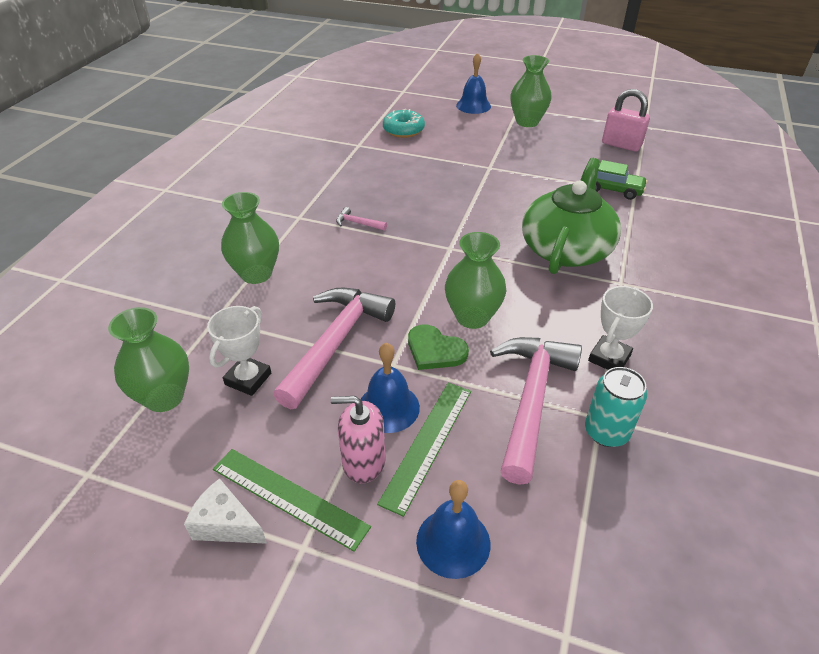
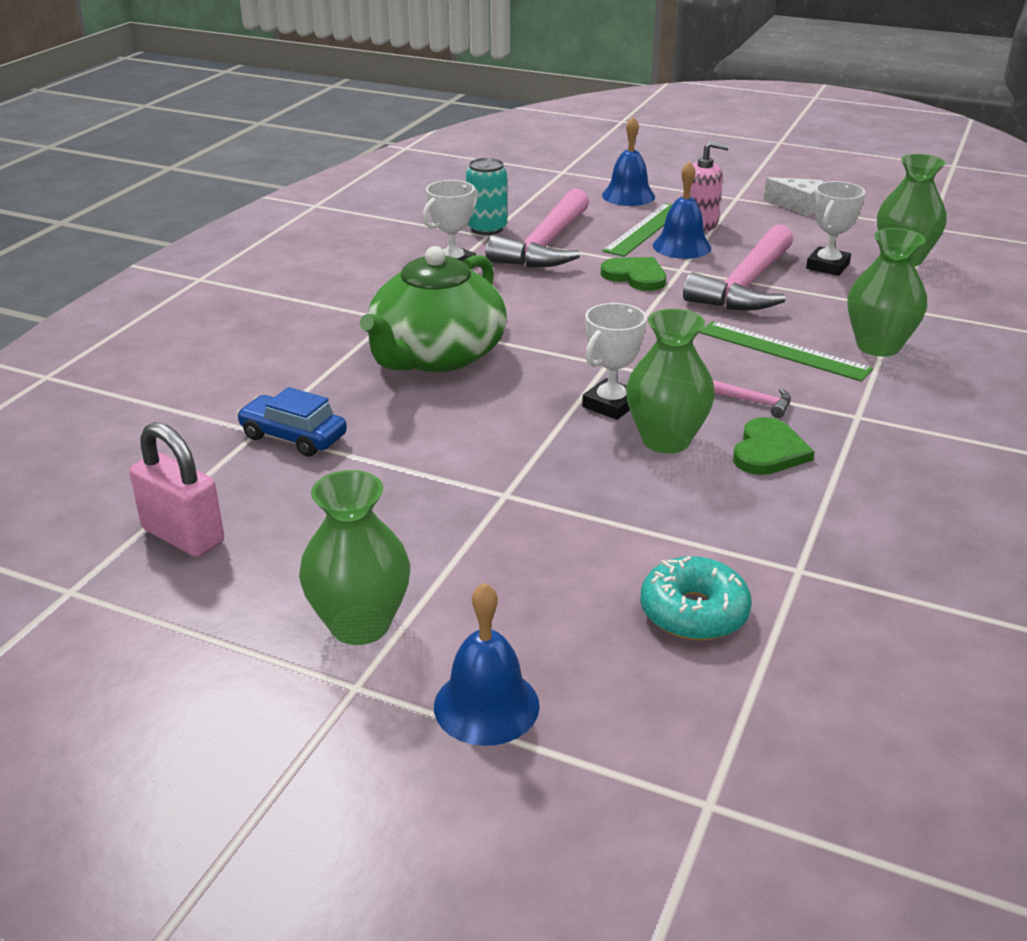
camera: 175 degrees left, 10 degrees down
(289, 497) = (755, 213): green ruler -> green ruler (783, 351)
(357, 194) = (768, 451): none -> green heart
(444, 217) = (611, 405): none -> white trophy
(472, 317) = (589, 297): green vase -> green vase (666, 440)
(612, 189) = (293, 437): green car -> blue car

